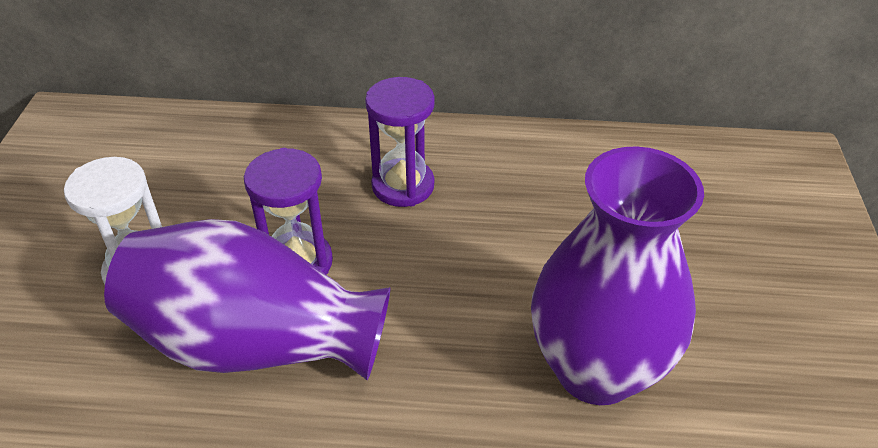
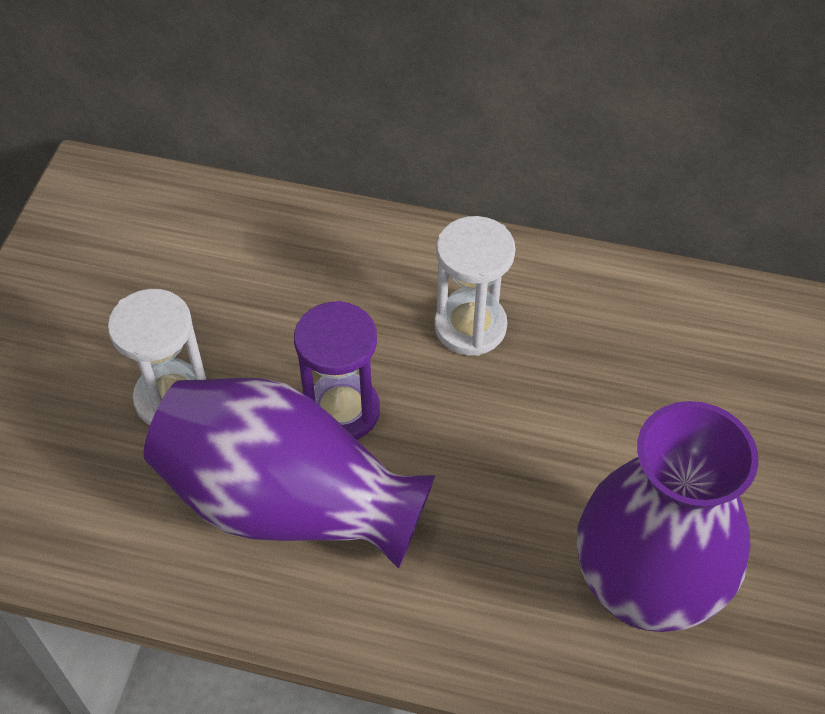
camera: 10 degrees right, 10 degrees up
(403, 186) = (470, 326): purple hourglass -> white hourglass

